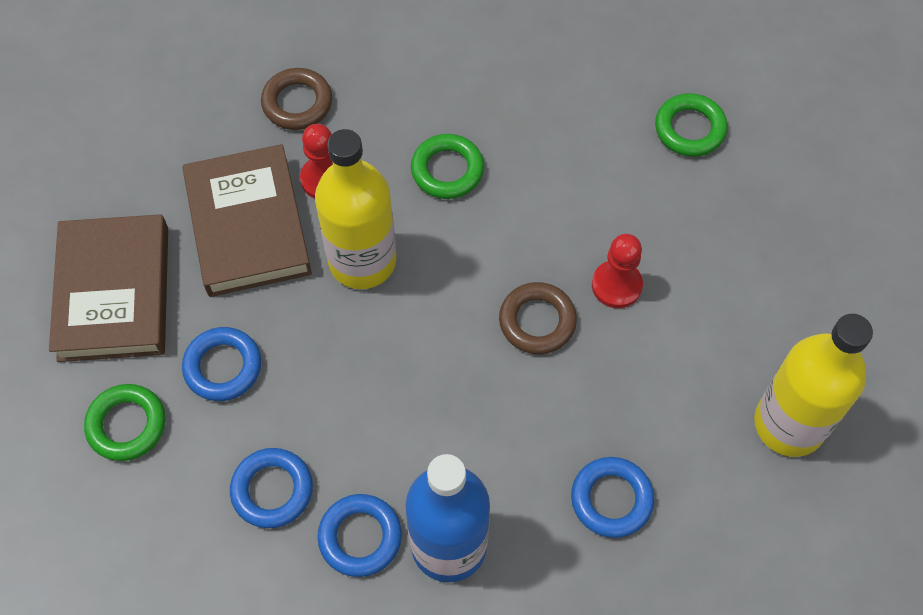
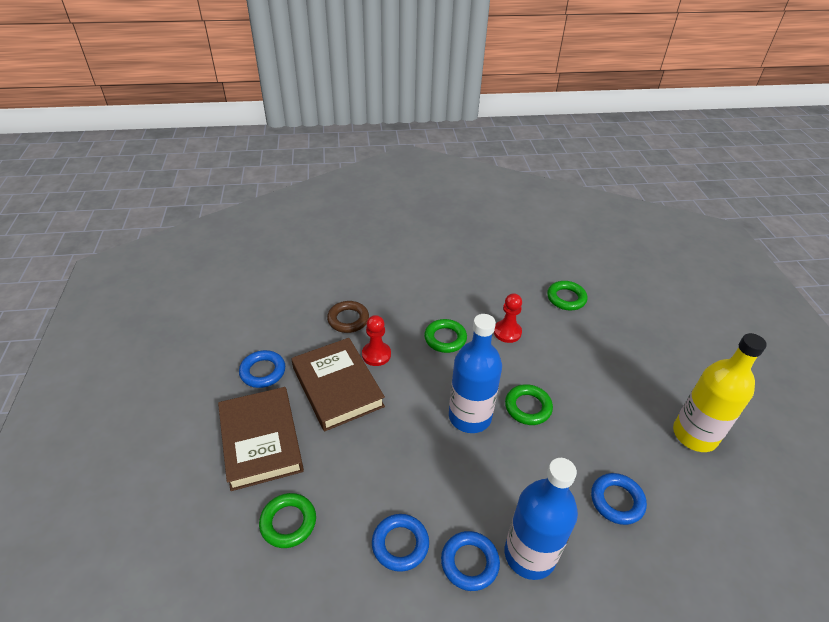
camera: 15 degrees left, 20 degrees down
(223, 367) = (344, 471): blue ring -> blue ring (263, 371)
(362, 261) = (413, 393): yellow bottle -> none
(438, 318) = (470, 416): none -> blue bottle
(537, 321) = (528, 407): brown ring -> green ring
(616, 285) = (563, 380): red pawn -> red pawn (507, 332)

